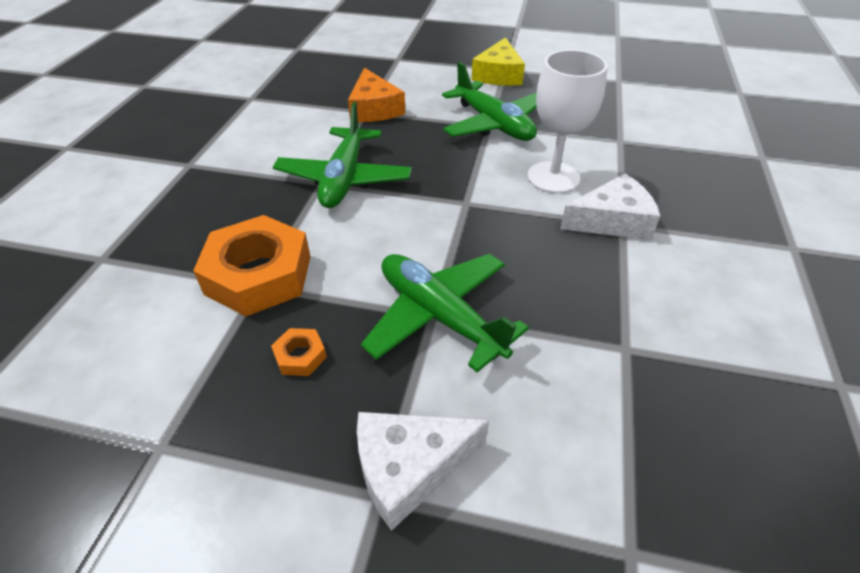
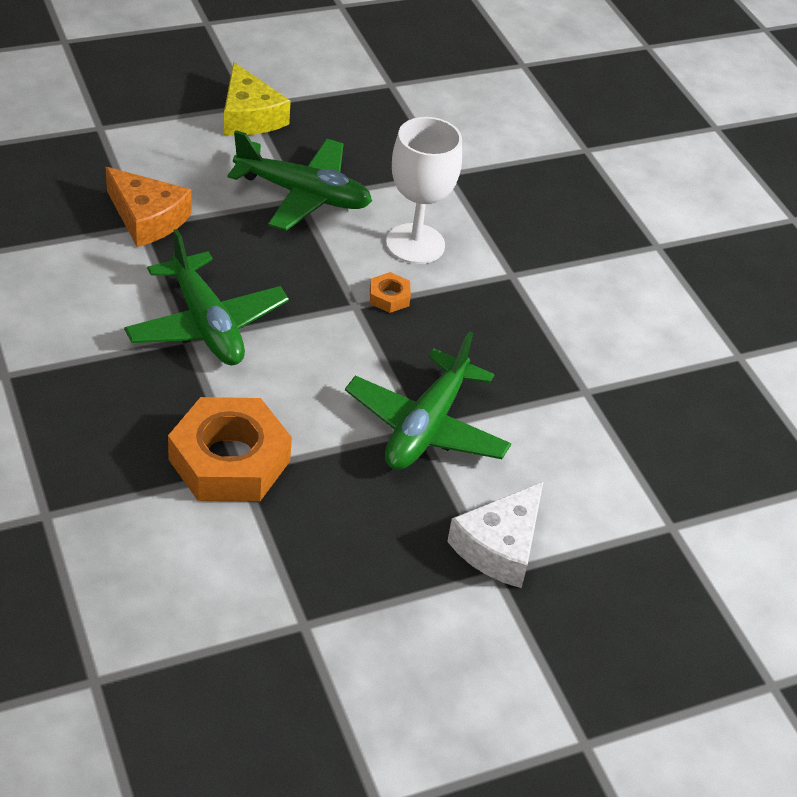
camera: 40 degrees left, 0 degrees up
(300, 356) = (343, 510): orange nut -> orange nut (389, 297)
(439, 316) = (426, 427): green plane -> green plane turned 75 degrees counterclockwise
(612, 220) = (500, 274): white cheese -> none

